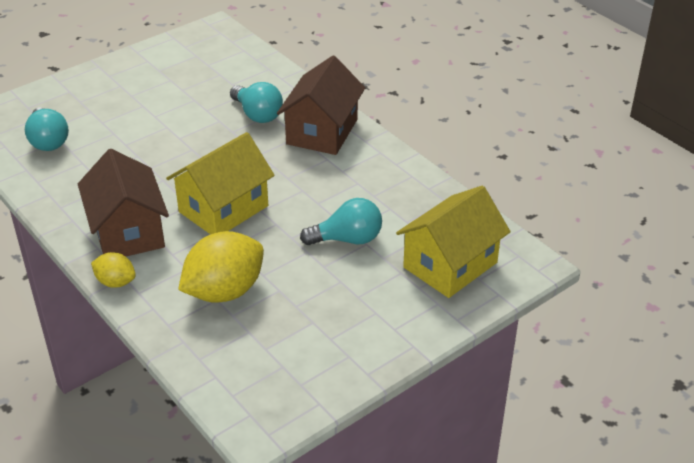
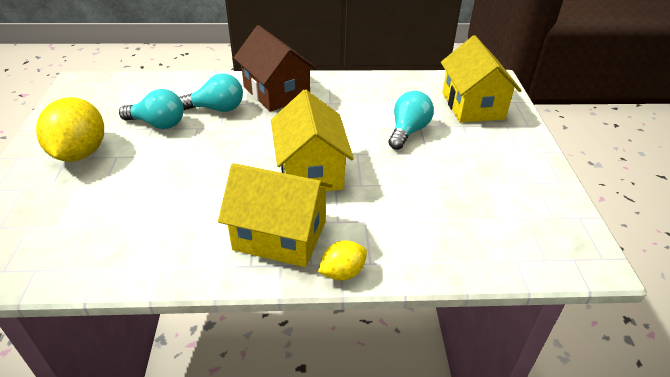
camera: 55 degrees left, 0 degrees up
(48, 141) = (76, 234): turquoise light bulb -> turquoise light bulb (158, 124)
(128, 232) = (280, 235): brown house -> yellow house
(224, 291) = (414, 212): yellow lemon -> yellow lemon (80, 153)

